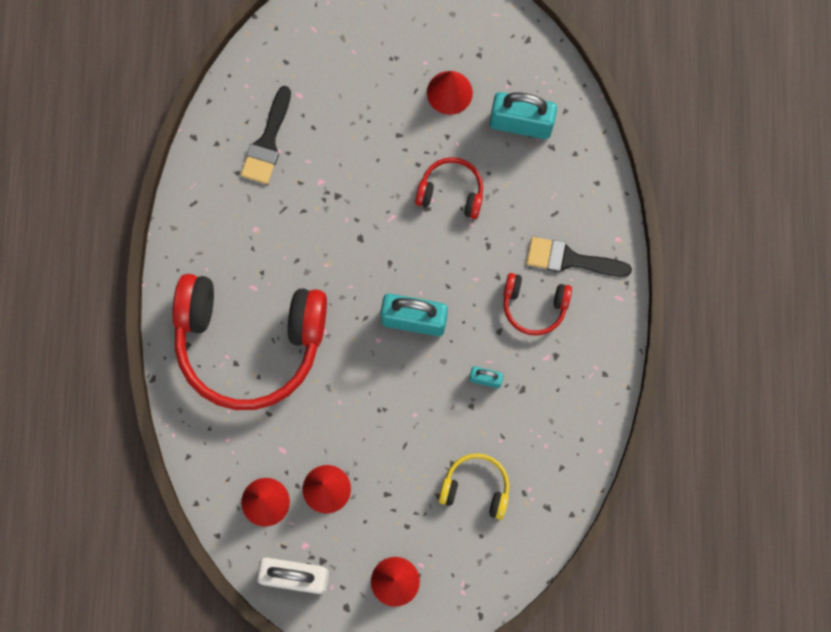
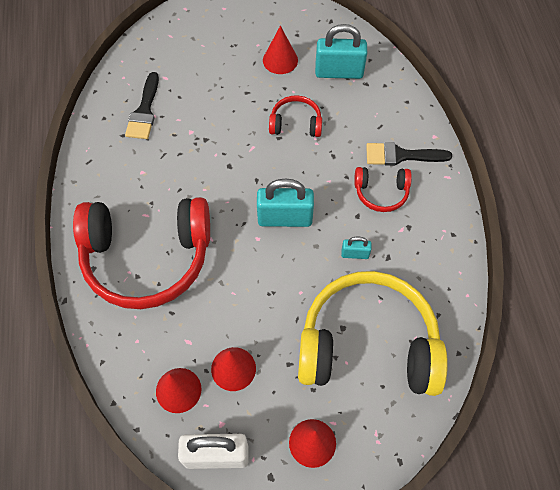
camera: 10 degrees left, 15 degrees down
(476, 487) = (368, 344): yellow headphones -> yellow headphones, size x2.22

